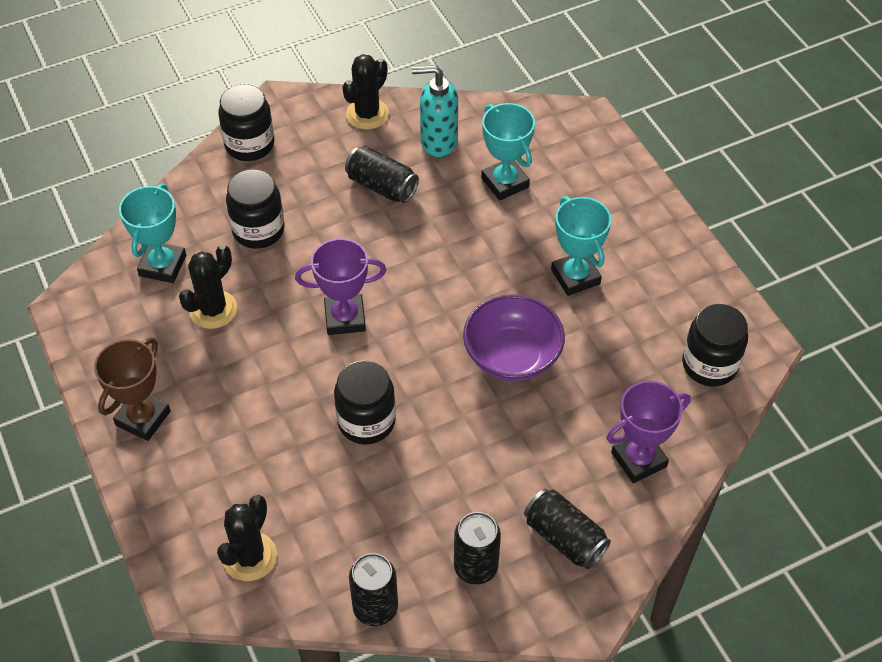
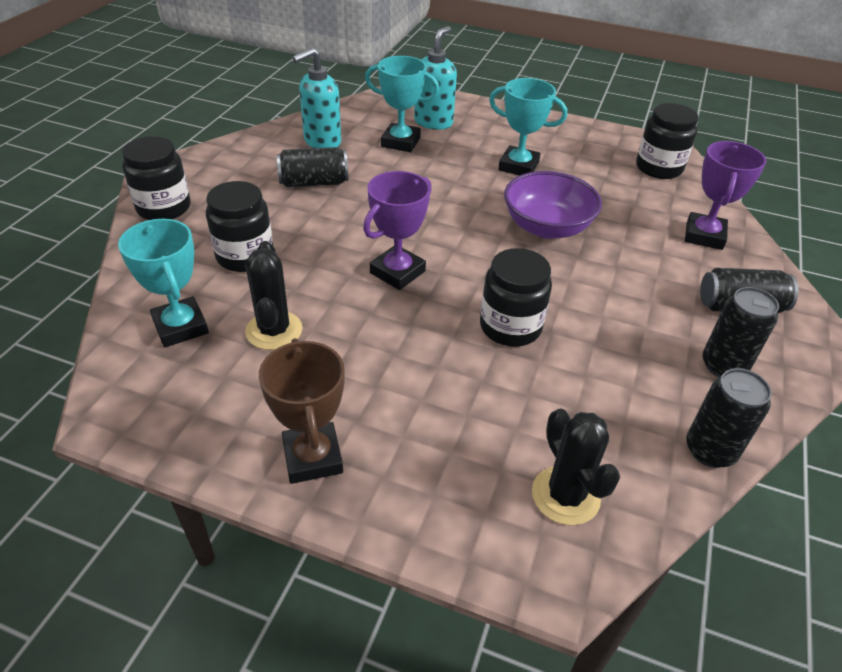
camera: 45 degrees left, 10 degrees down
(367, 114) = (245, 150): black cactus -> none
(565, 175) = (433, 122): none -> turquoise soap dispenser

